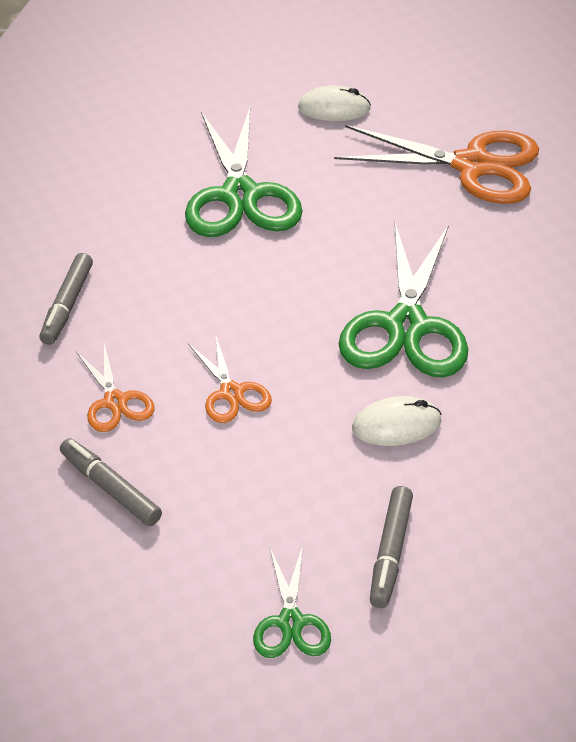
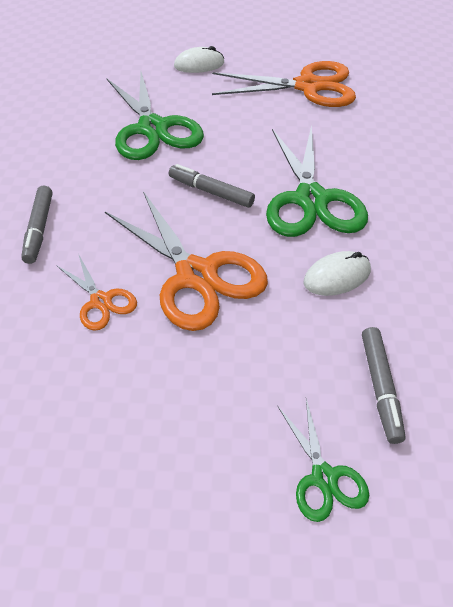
camera: 15 degrees left, 5 degrees up
(110, 488) = (118, 381): grey marker -> grey marker (211, 192)
(231, 393) = (196, 275): orange scissors -> orange scissors, size x1.99

